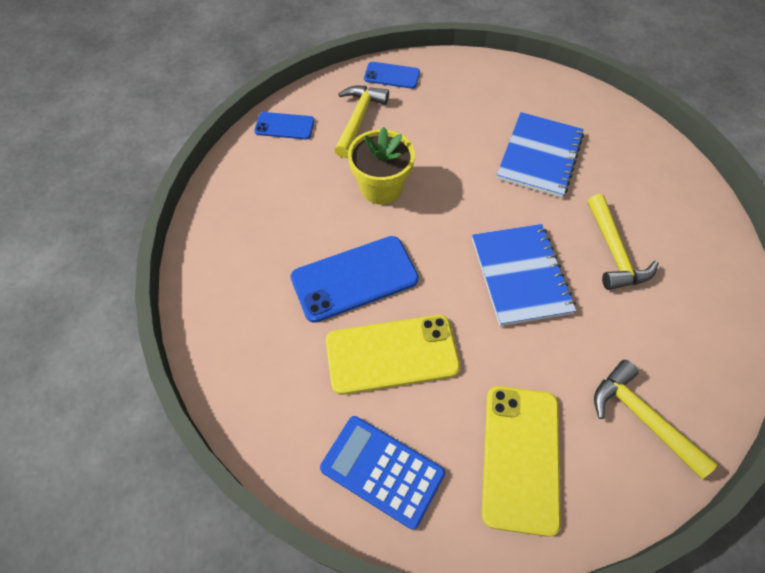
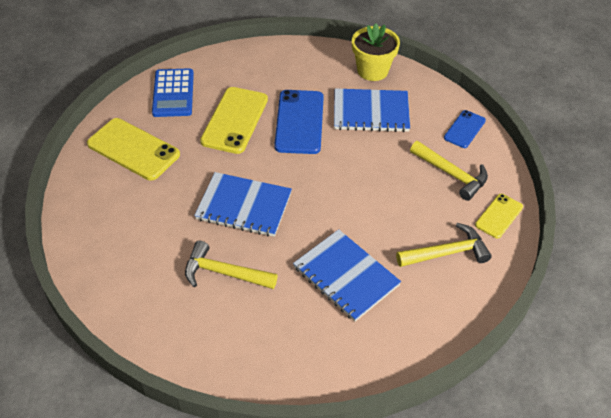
camera: 115 degrees right, 10 degrees down
(299, 213) = (371, 112): none -> blue notebook
(381, 188) = (369, 162): yellow flower pot -> yellow flower pot (372, 70)
(382, 470) = (173, 93): blue calculator -> blue calculator turned 120 degrees clockwise
(392, 75) = (499, 216): blue phone -> yellow phone
(641, 417) = (106, 216): yellow hammer -> yellow hammer (447, 253)

